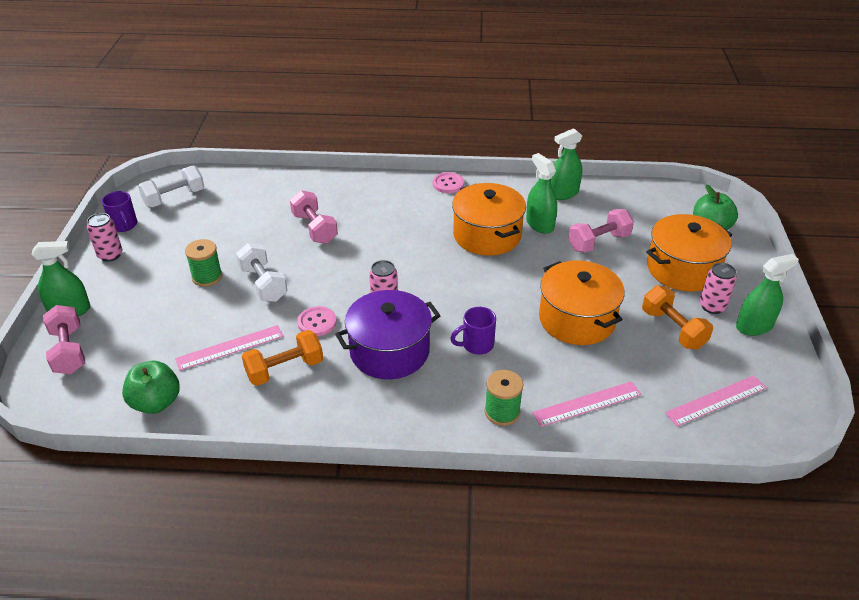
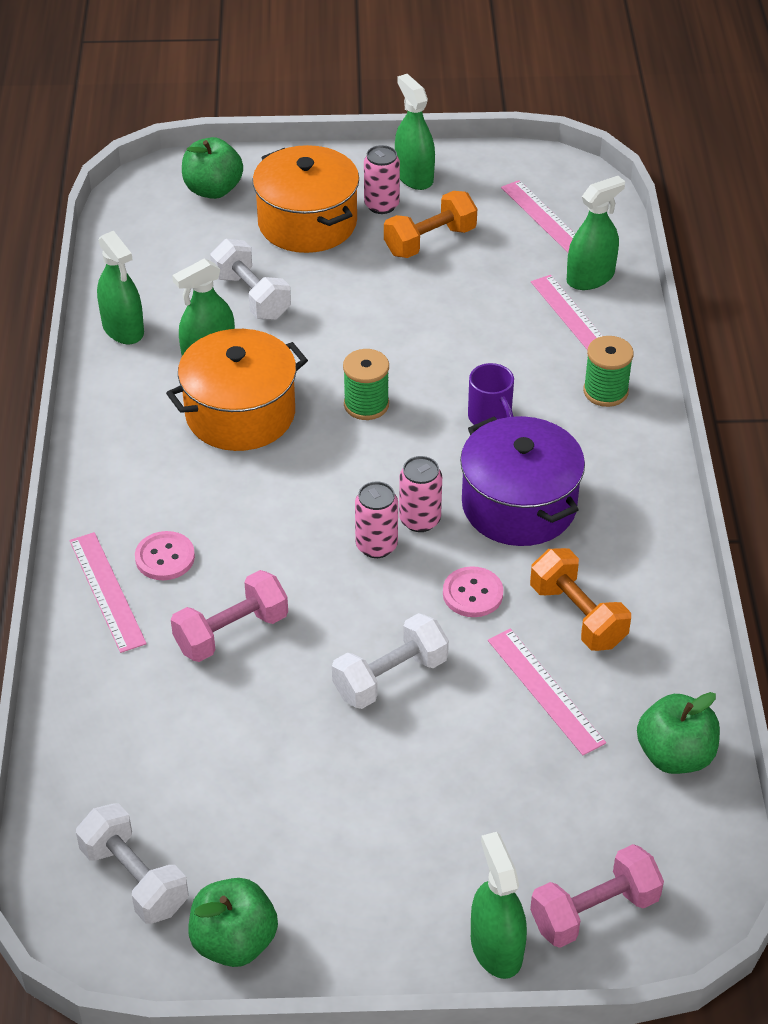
camera: 95 degrees left, 5 degrees up
(110, 255) = (331, 935): pink can -> pink can (376, 545)
(124, 225) = (234, 941): purple mug -> green apple
(207, 277) = (380, 761): green spool -> green spool (366, 405)
(355, 189) = (107, 591): none -> pink ruler
(448, 184) = (92, 466): pink button -> pink button (165, 557)
(577, 319) = (424, 323): orange pot -> none
(598, 242) = (251, 296): pink dumbbell -> white dumbbell
(642, 420) = (590, 277): none -> green spray bottle

